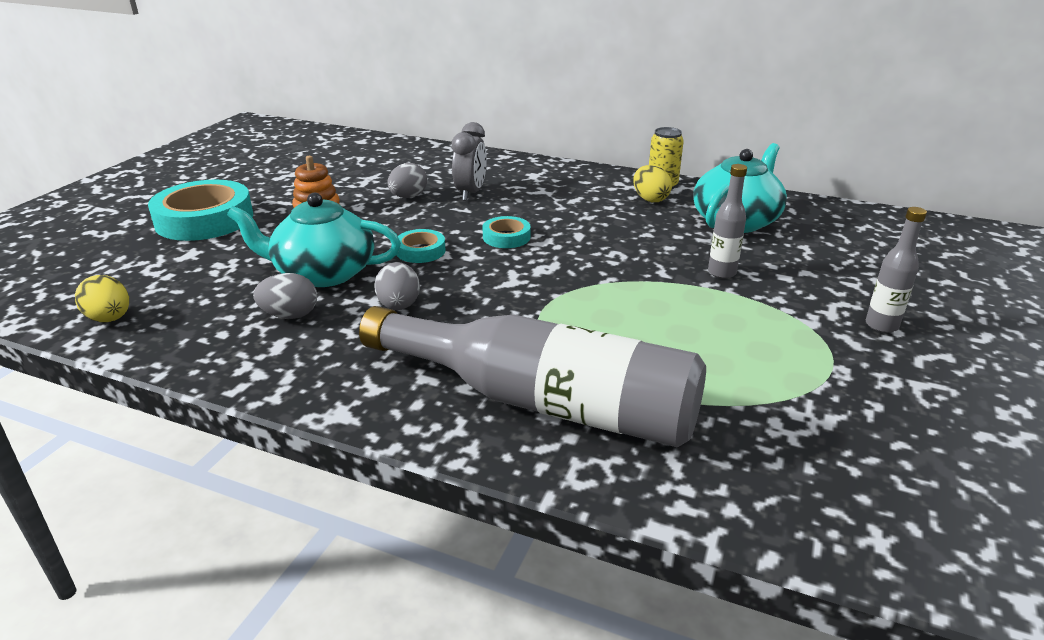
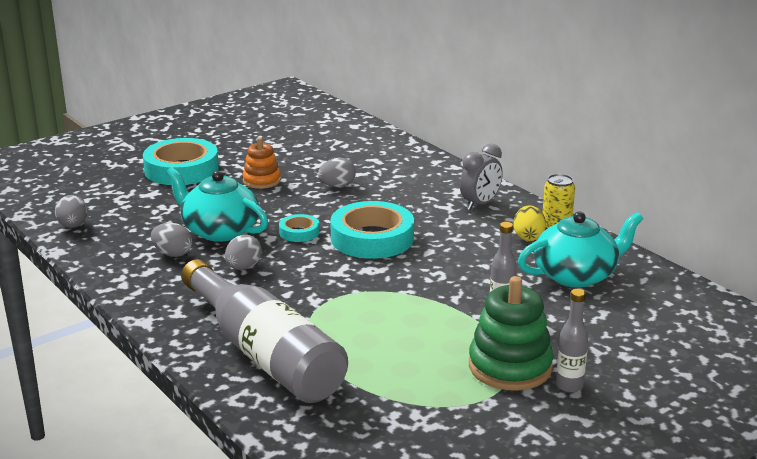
camera: 30 degrees right, 5 degrees down
(110, 319) = (73, 226): yellow egg -> grey egg
(470, 193) = (387, 194): grey clock -> grey clock (480, 204)
(506, 237) = (372, 238): turquoise tape -> turquoise tape, size x2.04
(806, 325) = (510, 367): none -> green stacking toy

